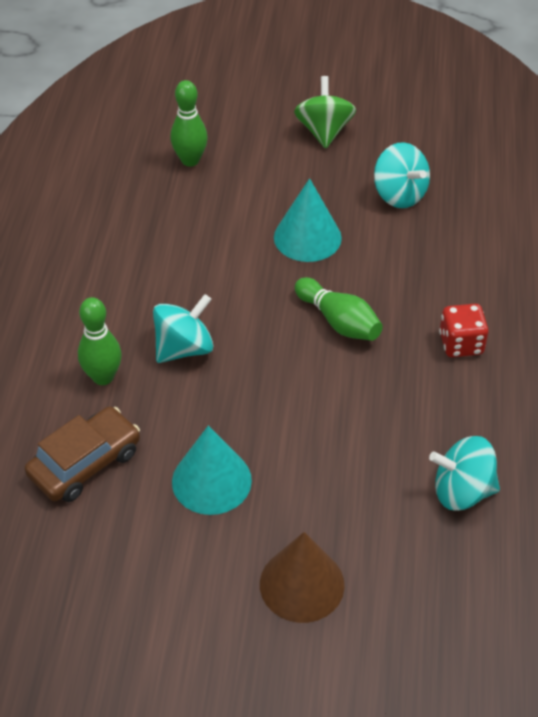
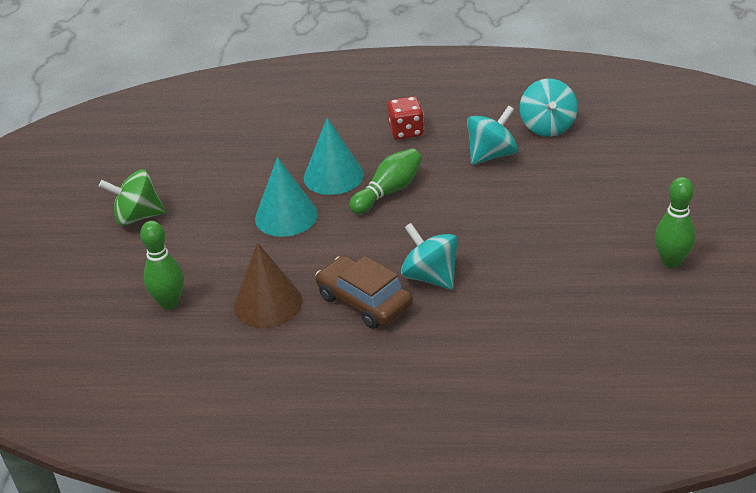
camera: 90 degrees left, 10 degrees down
(85, 463) = (575, 321): brown car -> brown car (364, 301)
(103, 377) = (473, 324): green bowling pin -> green bowling pin (671, 261)
(211, 481) = (572, 245): turquoise cone -> turquoise cone (333, 176)
(302, 584) = (652, 192): brown cone -> brown cone (268, 303)
(399, 194) = (232, 168): turquoise spinning top -> turquoise spinning top (491, 155)

